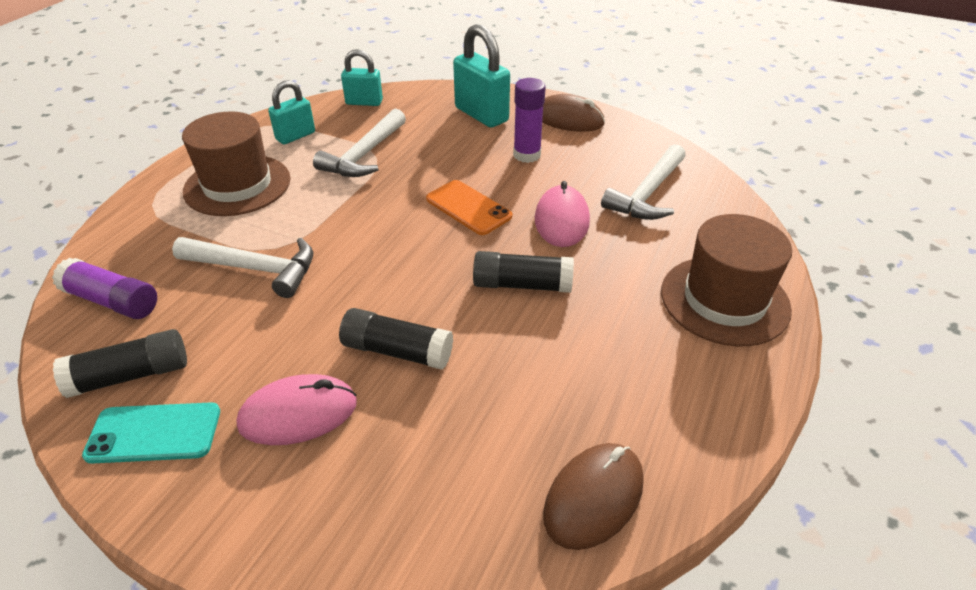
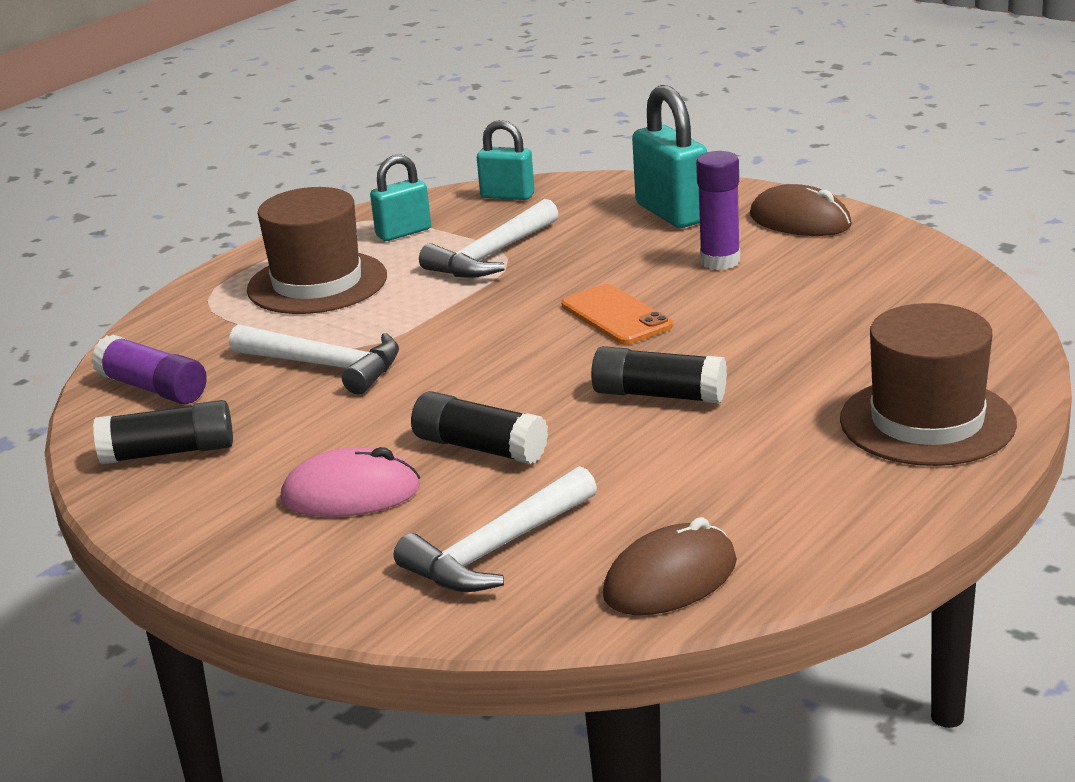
camera: 15 degrees right, 15 degrees down
(154, 433) = (190, 499): turquoise phone -> none
(562, 220) = (740, 333): pink mouse -> none
(647, 193) = (876, 308): white hammer -> white hammer (497, 549)

